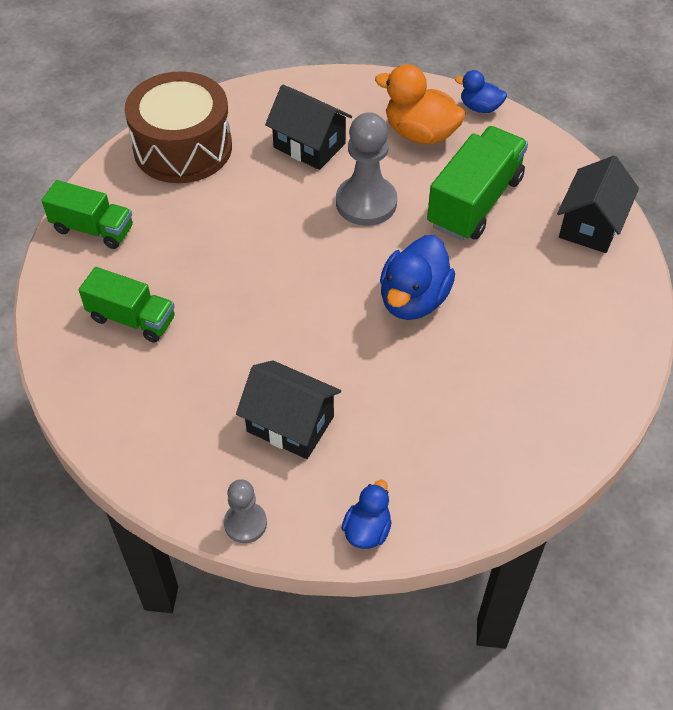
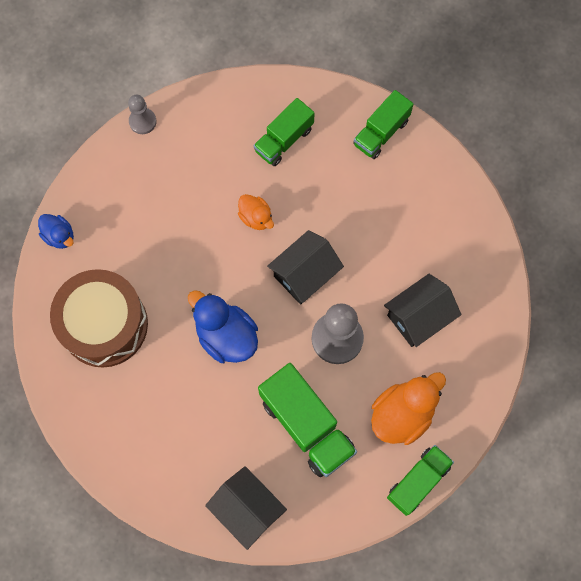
camera: 110 degrees right, 20 degrees up
(183, 148) = (449, 217): brown drum -> brown drum (104, 324)
(245, 523) = (95, 167): grey pawn -> grey pawn (142, 121)
(250, 316) = (256, 217): none -> orange duck
(290, 424) = (155, 215): black house -> black house (305, 274)
(480, 108) = (418, 481): blue duck -> green truck

